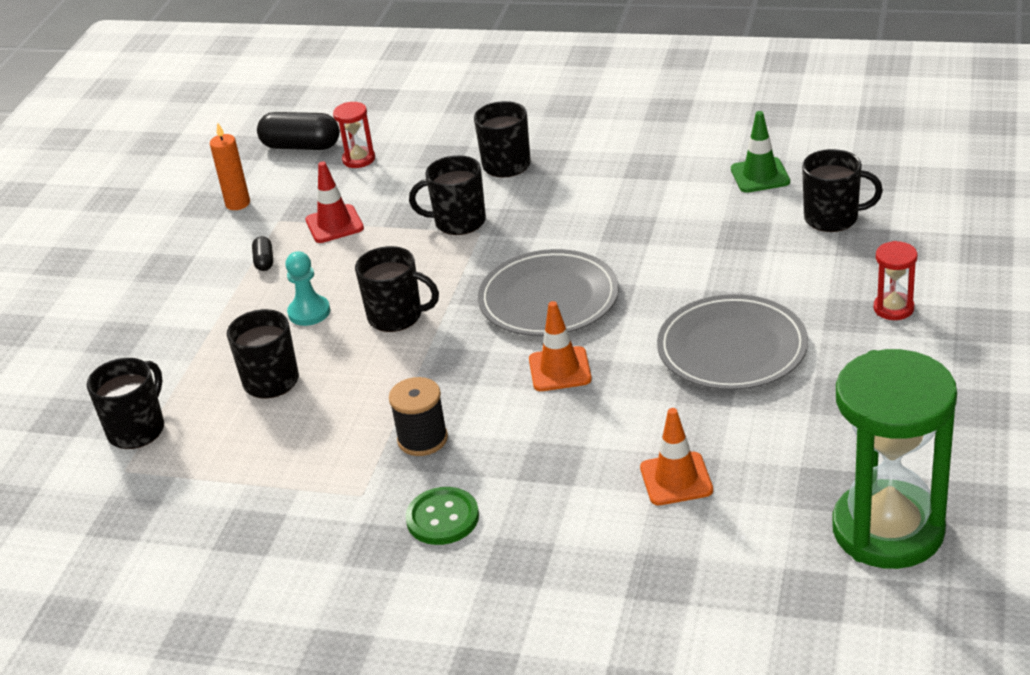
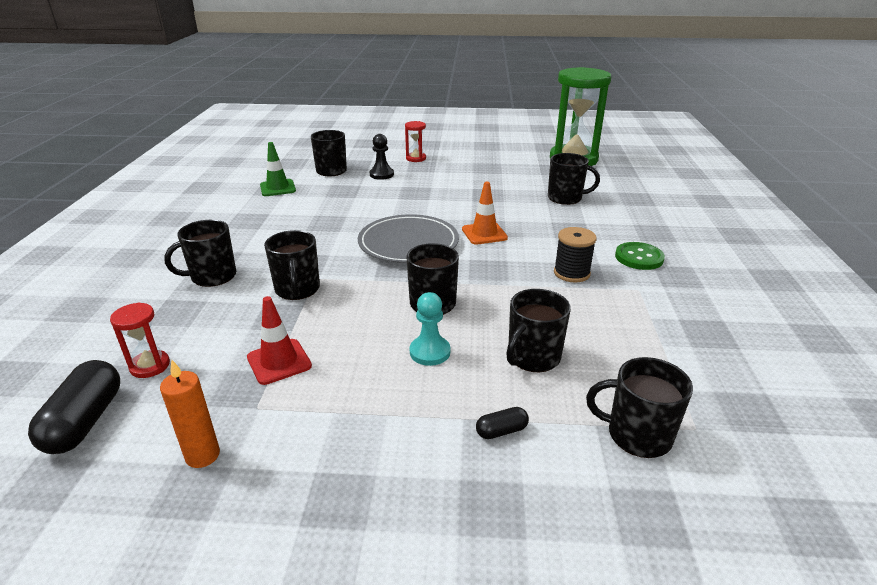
camera: 105 degrees left, 5 degrees down
(264, 261) = (339, 402): black capsule -> black capsule (501, 431)
(676, 479) = (566, 198): orange traffic cone -> black mug
(732, 348) = (454, 190): grey plate -> none
(810, 270) = (381, 174): none -> black pawn

